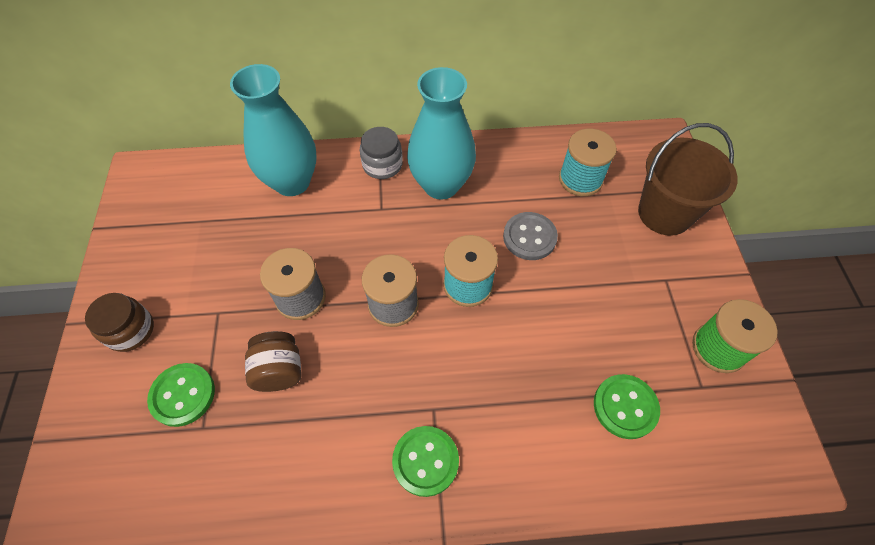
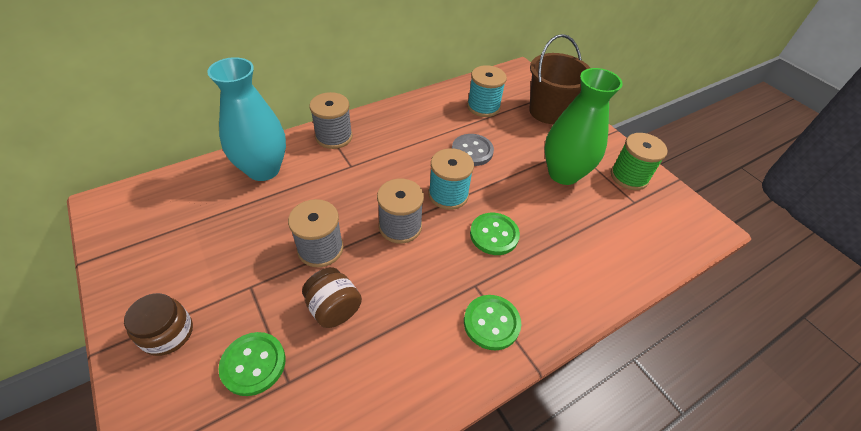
camera: 30 degrees left, 10 degrees down
(382, 165) = (334, 137): grey jar -> grey spool
(441, 185) = (388, 137): turquoise vase -> none
(625, 407) = (599, 231): green button -> green button (494, 235)
(628, 310) = (563, 174): none -> green vase

